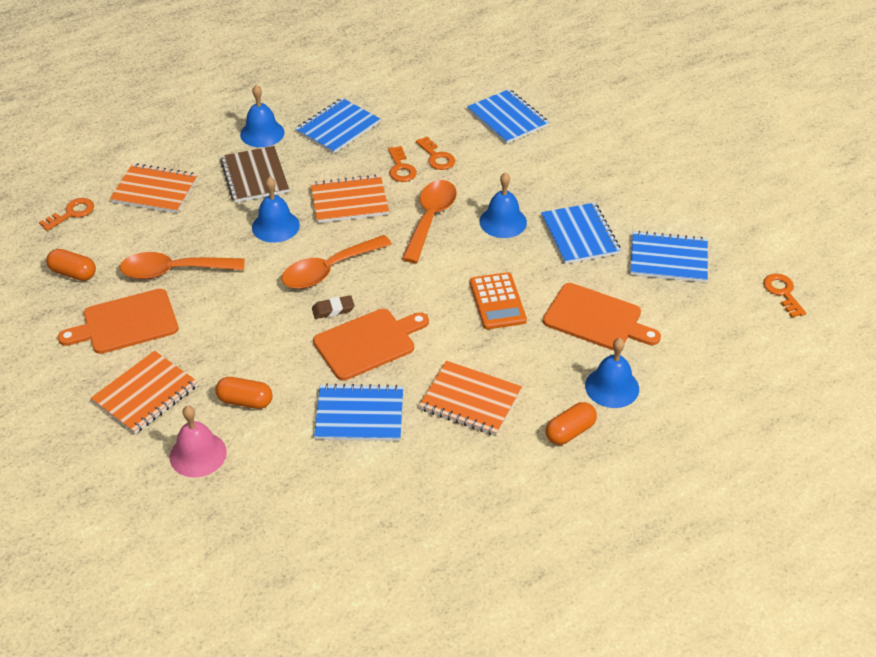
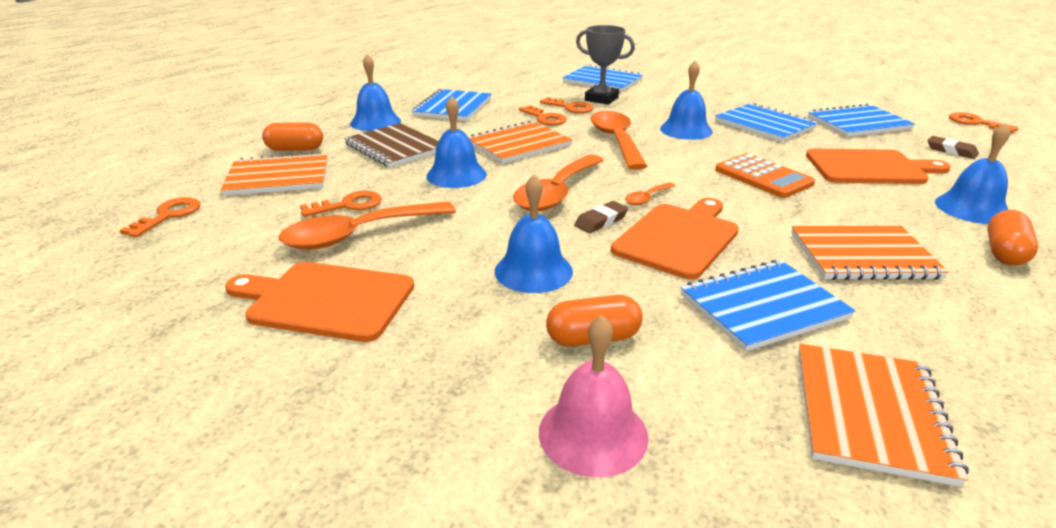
camera: 25 degrees left, 15 degrees down
(73, 273) = (203, 269): orange capsule -> orange capsule (295, 149)
(126, 323) = (325, 300): orange cutting board -> orange cutting board turned 60 degrees clockwise
(145, 394) = (426, 376): orange notebook -> orange notebook (870, 413)
(184, 238) = (348, 205): none -> orange key
(254, 340) = (533, 271): none -> blue bell
(386, 297) = (647, 198): none -> orange spoon
(477, 151) = (601, 99): none -> grey trophy
(697, 321) = (951, 151): none -> brown eraser

